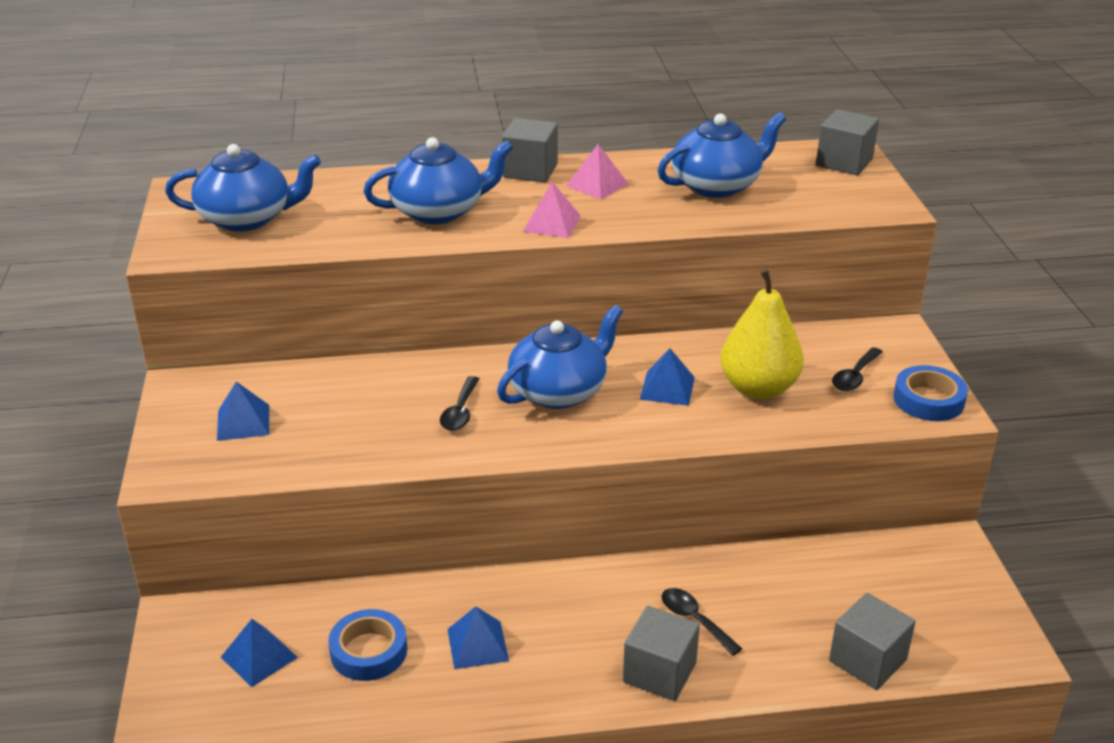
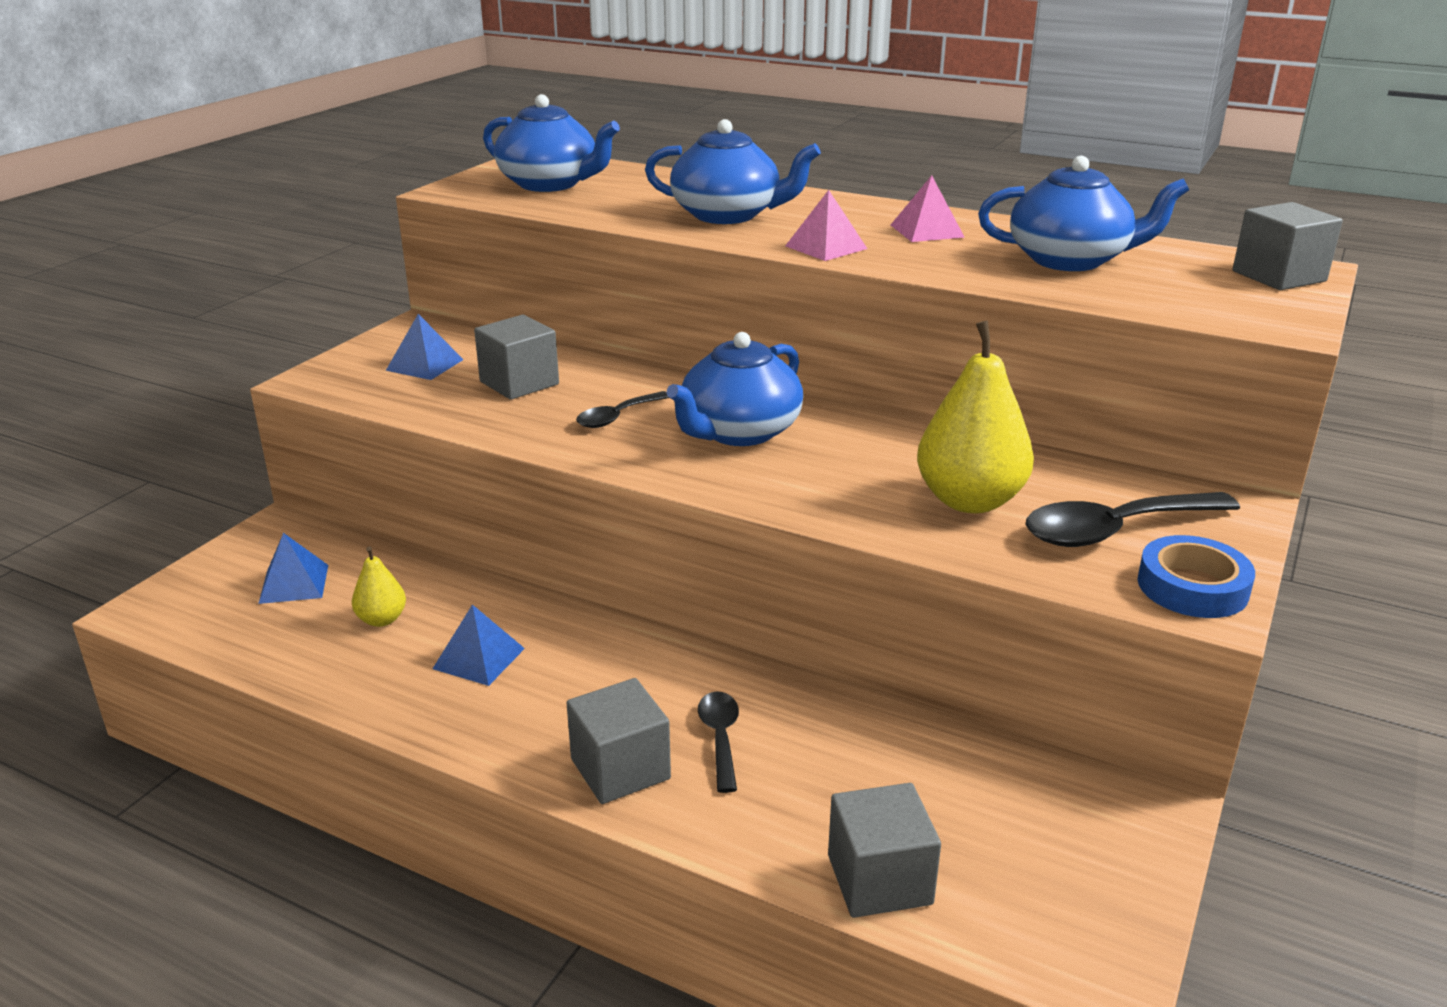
camera: 35 degrees right, 5 degrees down
(369, 651) = (382, 619): blue tape -> yellow pear
(530, 170) = (872, 207): grey cube -> grey cube (519, 383)
(559, 391) = (738, 432): blue teapot -> blue teapot turned 135 degrees clockwise
(667, 388) = (860, 466): blue pyramid -> none
(855, 376) = (1115, 530): black spoon -> black spoon, size x1.77

